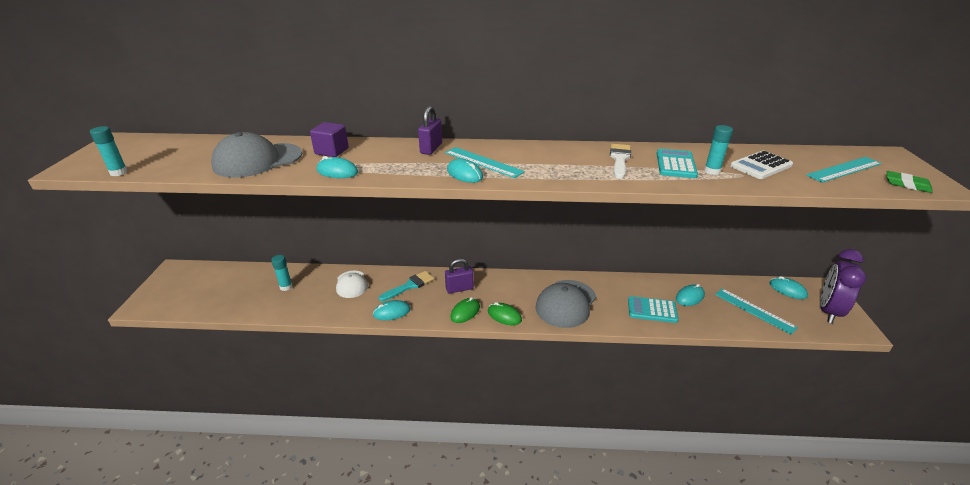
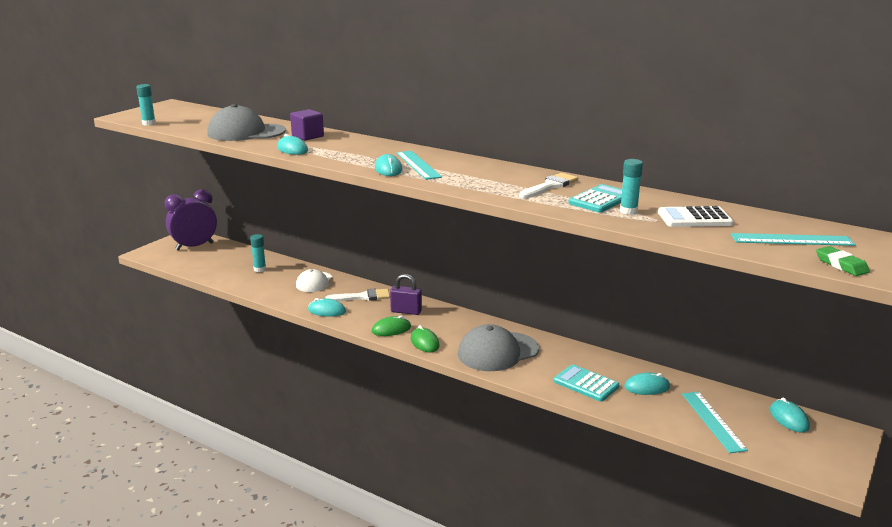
camera: 30 degrees right, 10 degrees down
(409, 286) = (363, 297): turquoise brush -> white brush
(431, 148) = (390, 148): purple padlock -> none
(828, 311) = (816, 452): purple clock -> purple clock (194, 246)

